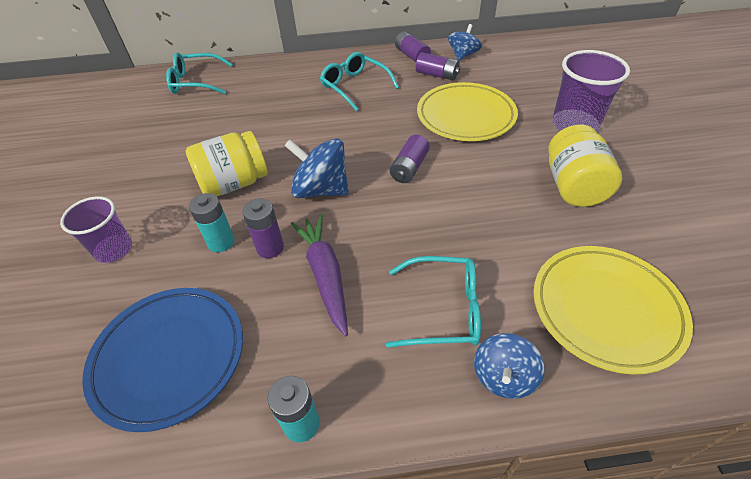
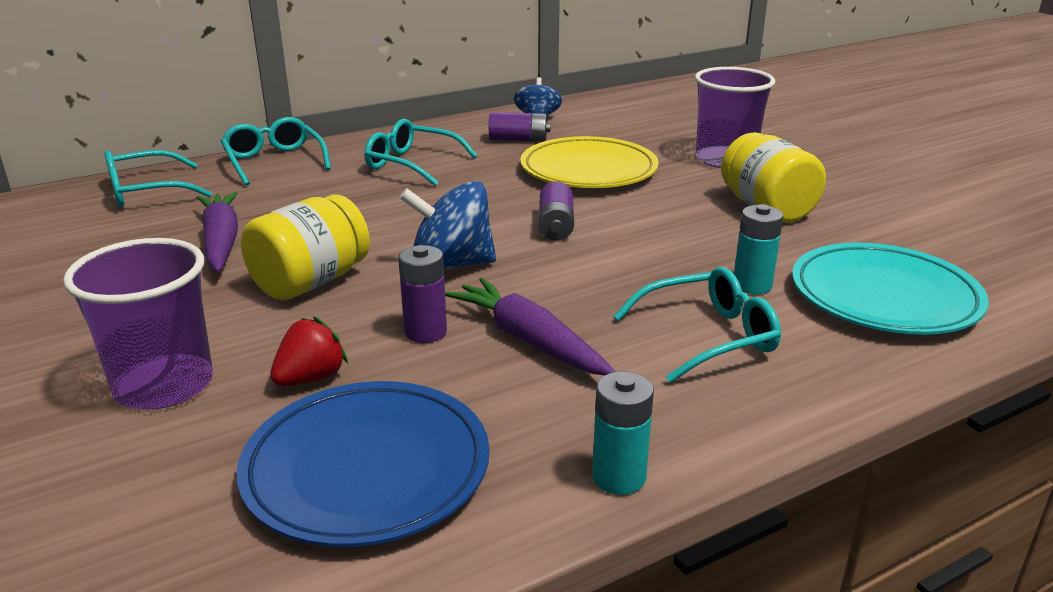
camera: 25 degrees left, 20 degrees down
(114, 249) = (164, 385): purple cup -> purple cup, size x1.51
(186, 268) = (311, 378): none -> red strawberry
(208, 135) = (221, 242): none -> purple carrot
(221, 242) = (343, 341): turquoise battery -> turquoise battery (752, 285)
(277, 68) = (274, 161): none -> turquoise glasses
(411, 56) = (468, 127): purple battery -> none
(503, 377) = (824, 374): blue spinning top -> none
(605, 309) = (884, 297): yellow plate -> turquoise plate

